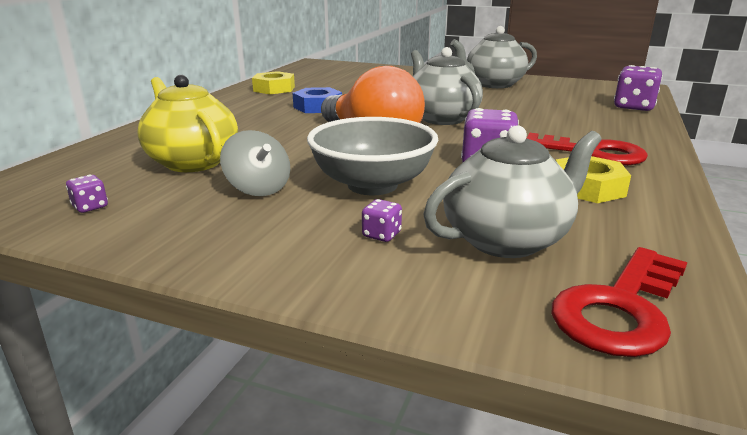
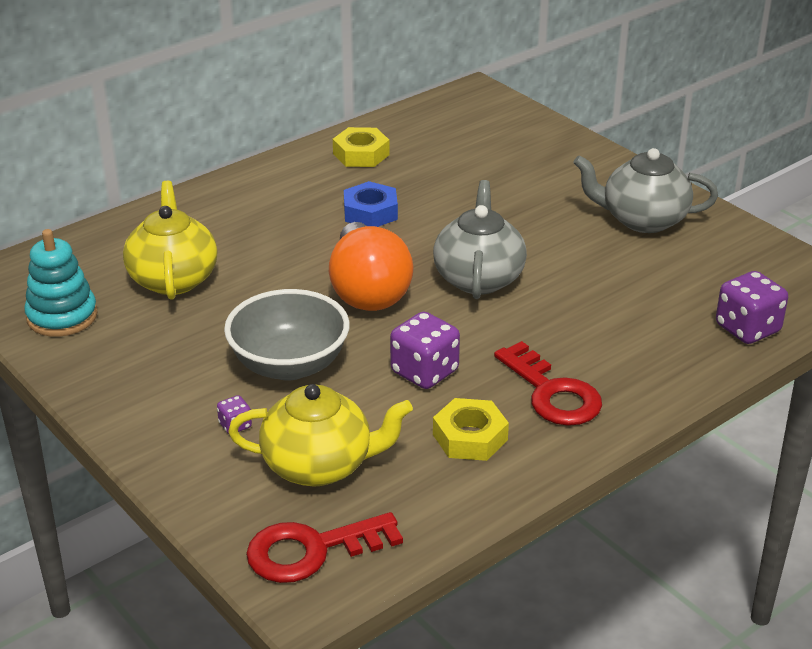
camera: 30 degrees right, 10 degrees up
(90, 207) = (62, 316): purple dice -> turquoise stacking toy
(258, 188) = (195, 337): grey spinning top -> none
(506, 239) = (319, 465): grey teapot -> yellow teapot

